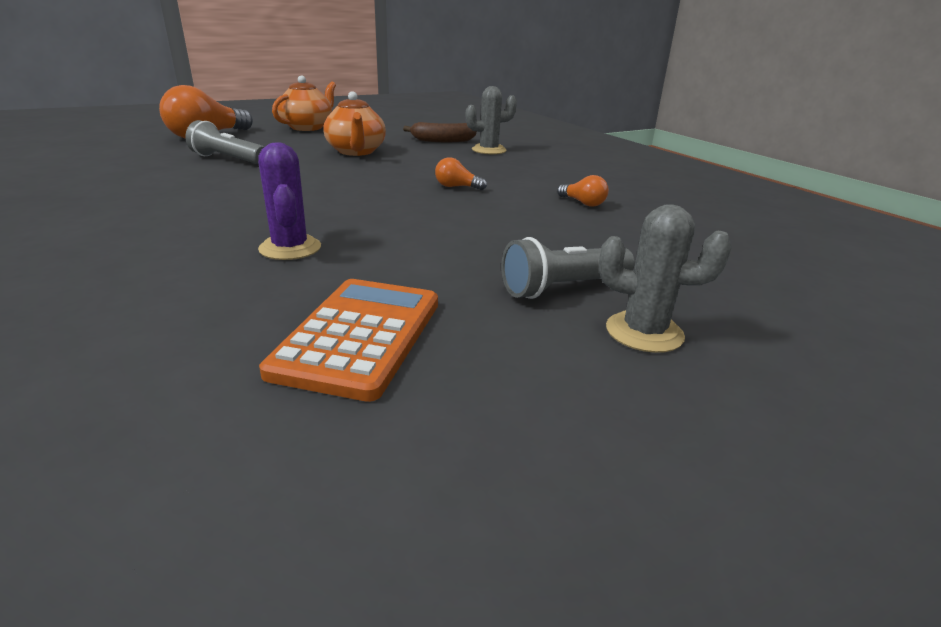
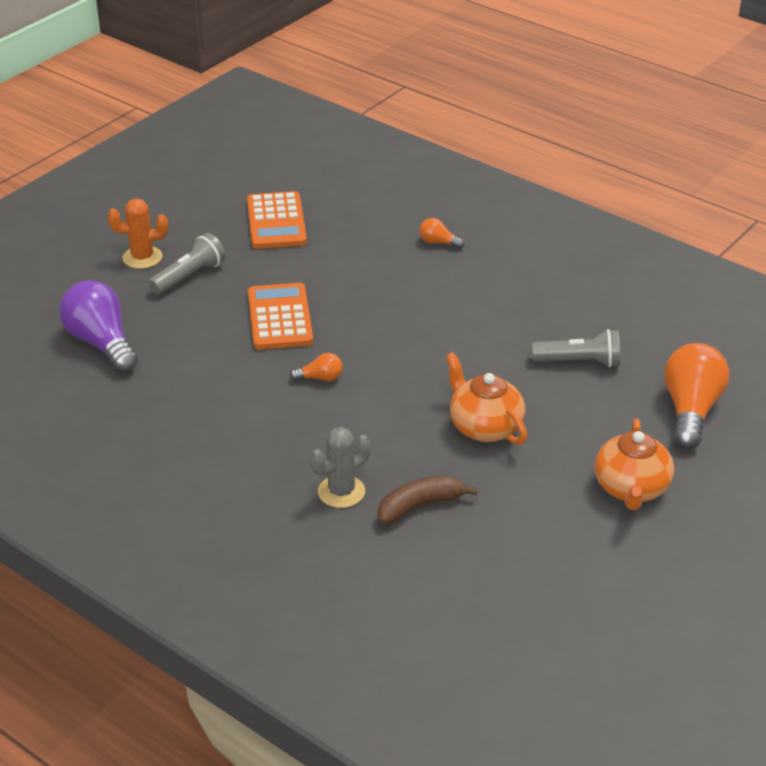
camera: 160 degrees right, 10 degrees up
(290, 248) = (370, 263): purple cactus -> none
(461, 226) = (279, 317): none -> orange calculator
(583, 203) = (194, 384): orange light bulb -> orange light bulb (438, 242)
(644, 332) = (142, 257): grey cactus -> orange cactus
(695, 246) = (101, 343): none -> purple light bulb

